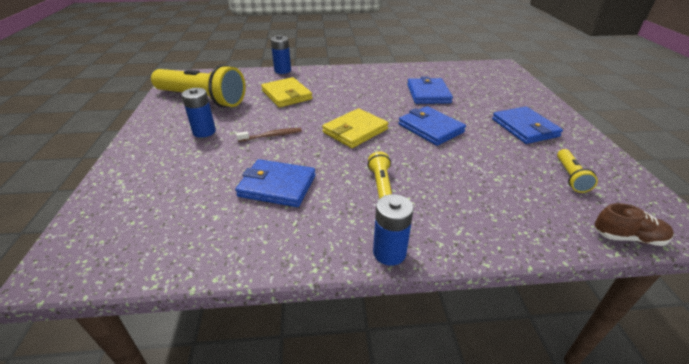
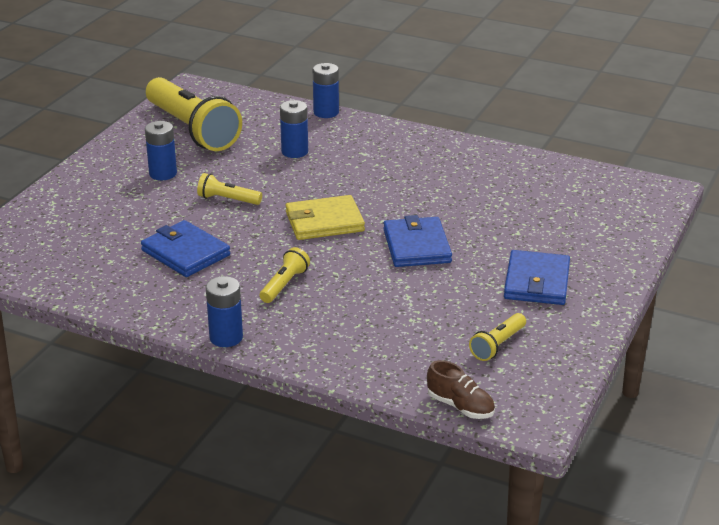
camera: 30 degrees right, 5 degrees down
(271, 136) = (228, 200): brown toothbrush -> yellow flashlight
(286, 95) = (294, 152): yellow wallet -> blue battery
(428, 94) = (479, 202): blue wallet -> none

